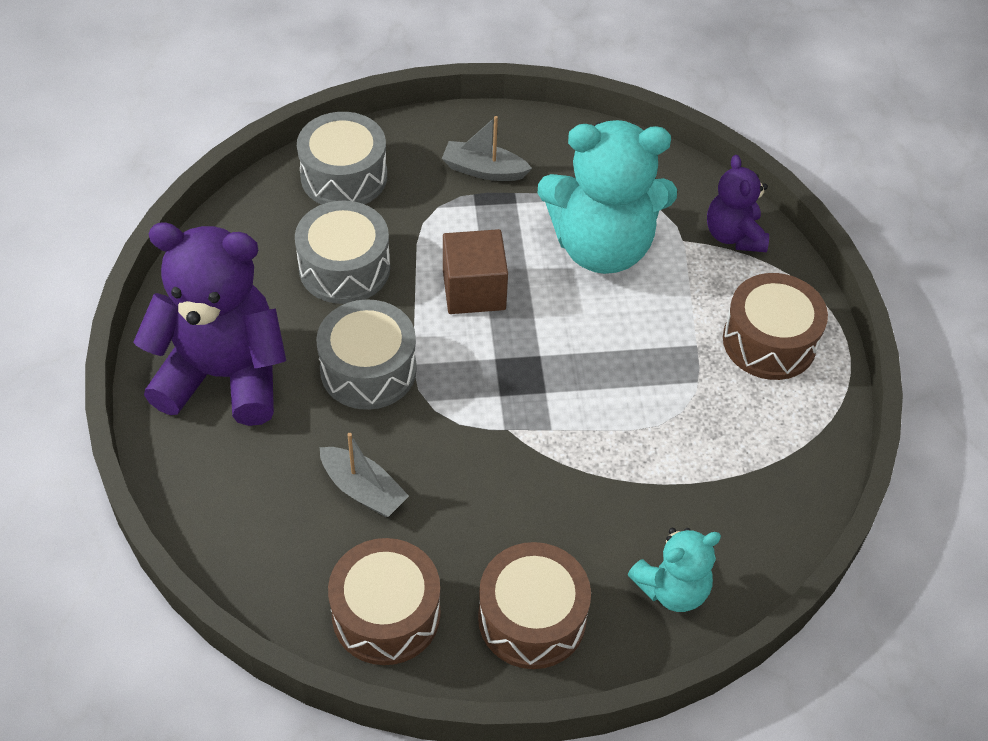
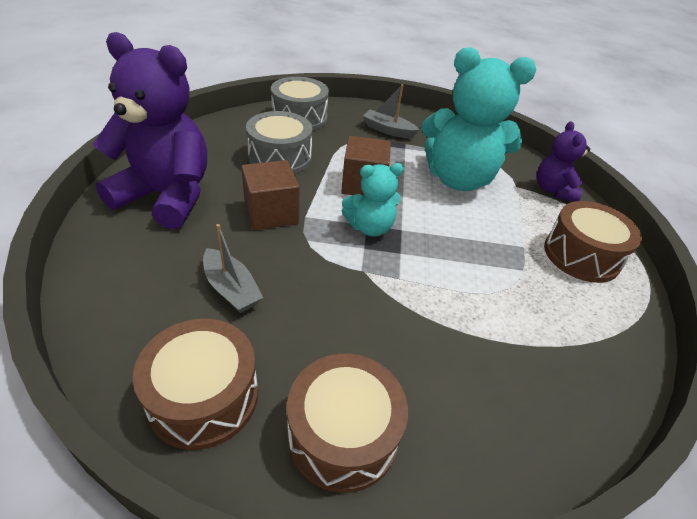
camera: 10 degrees right, 10 degrees down
(368, 369) = (271, 213): grey drum -> brown cube
(672, 589) = (489, 437): turquoise teddy bear -> turquoise teddy bear (370, 227)

